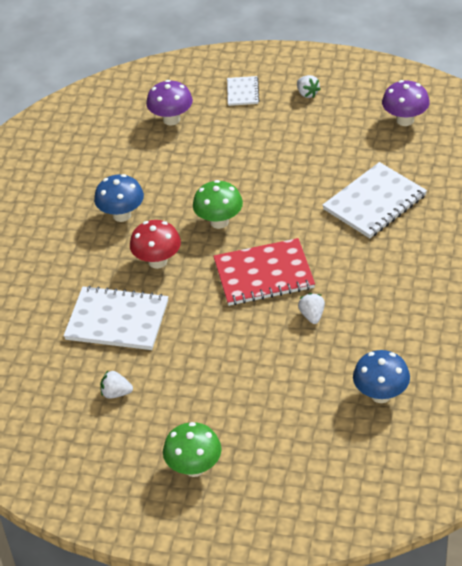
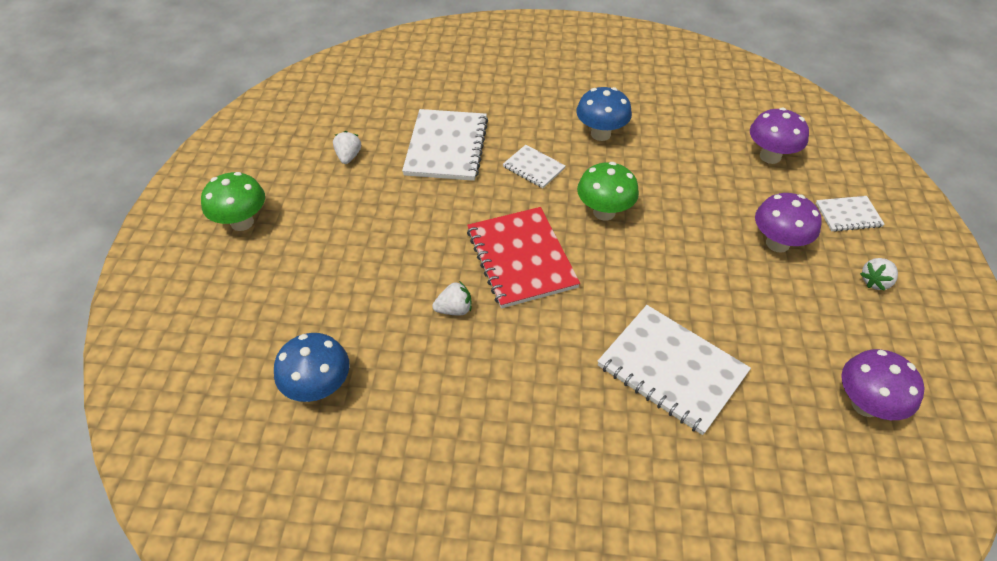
camera: 80 degrees right, 5 degrees up
(157, 261) = (533, 168): red mushroom -> white notebook
(266, 132) = (777, 243): none -> purple mushroom

